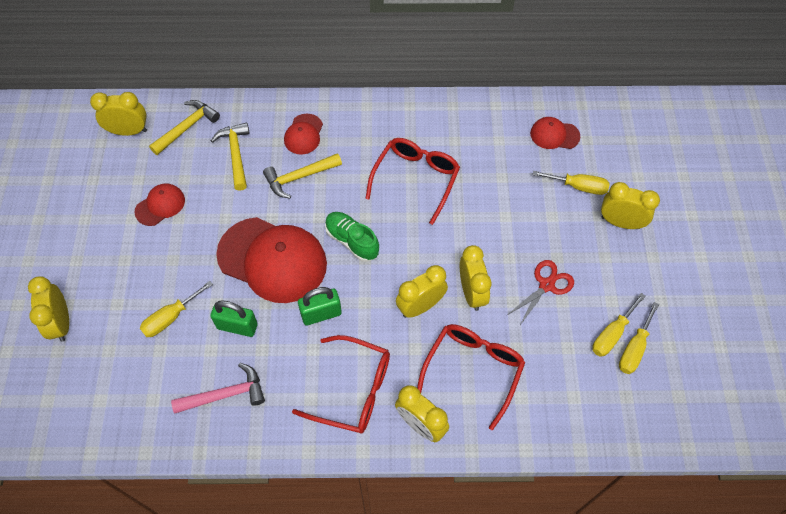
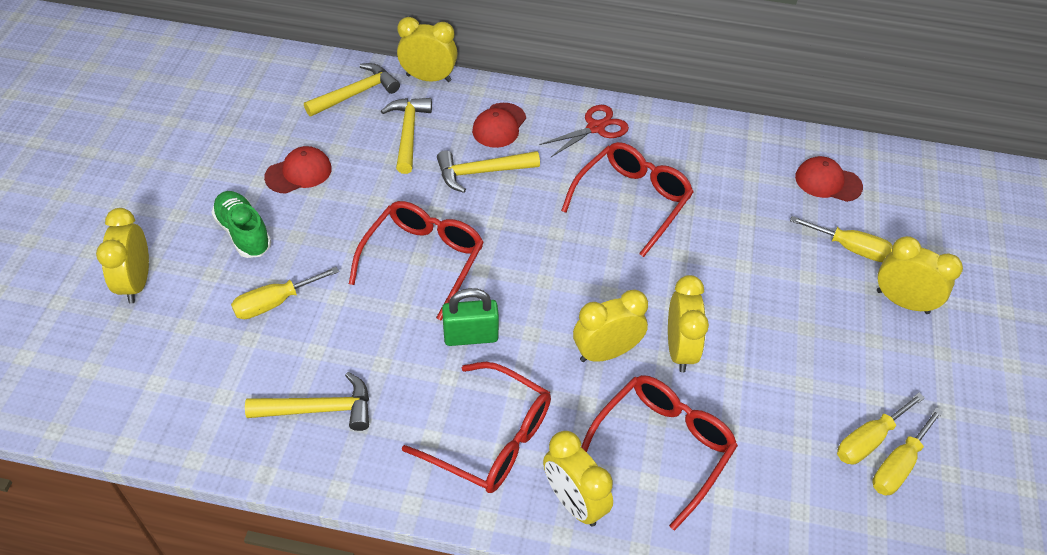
camera: 10 degrees right, 10 degrees down
(129, 131) = (284, 86): yellow clock -> yellow clock (428, 78)
(225, 394) = (319, 409): pink hammer -> yellow hammer
(237, 326) = (357, 330): green padlock -> none
(272, 260) = (423, 260): red cap -> red glasses
(352, 241) = (532, 257): green shoe -> green shoe (244, 233)
(546, 285) = (785, 360): red scissors -> red scissors (595, 128)

